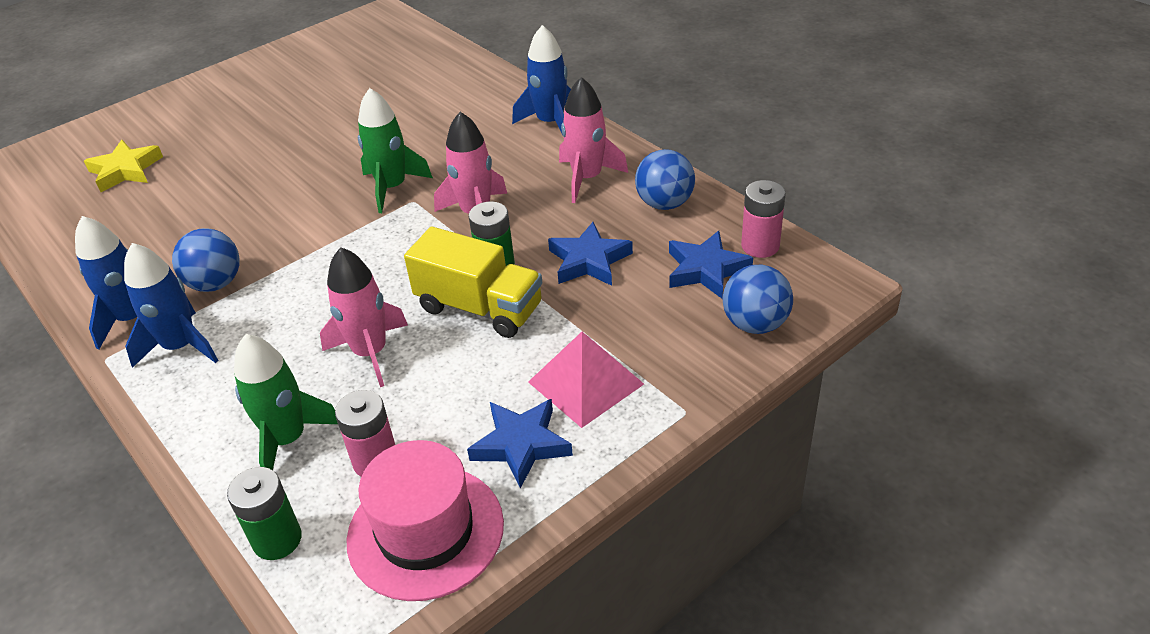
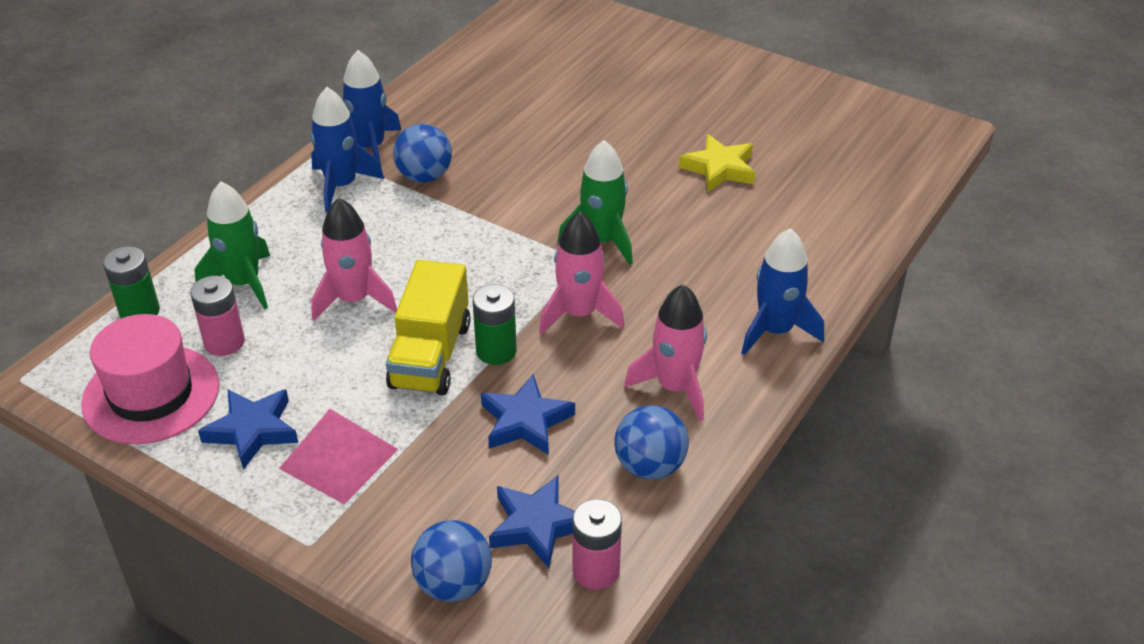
camera: 70 degrees right, 0 degrees up
(125, 170) = (567, 66): yellow star -> yellow star (719, 168)

